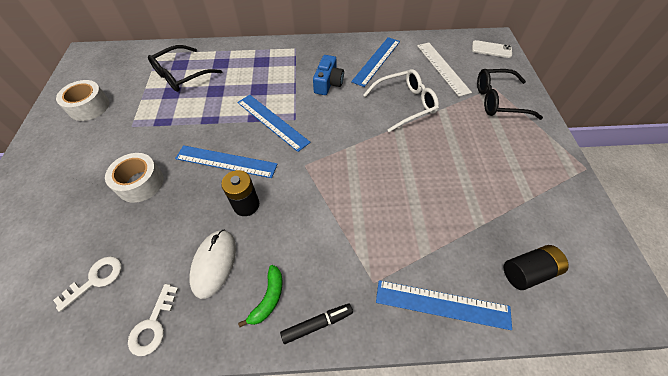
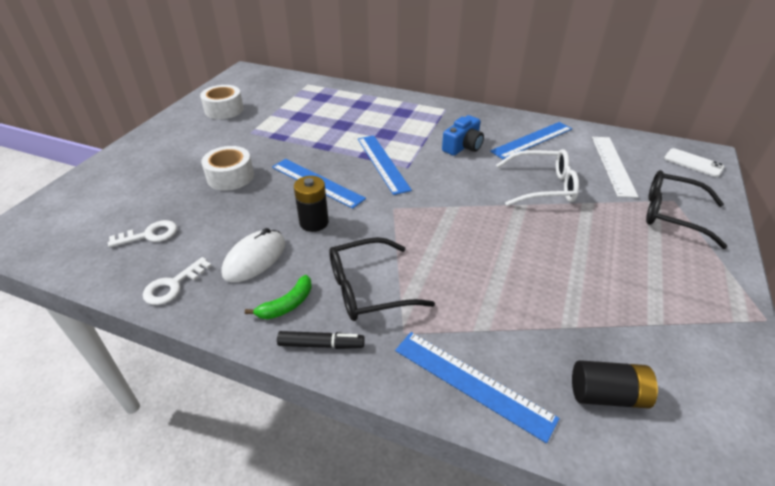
camera: 25 degrees right, 15 degrees down
(182, 75) = (318, 105): black glasses -> black glasses (368, 289)

